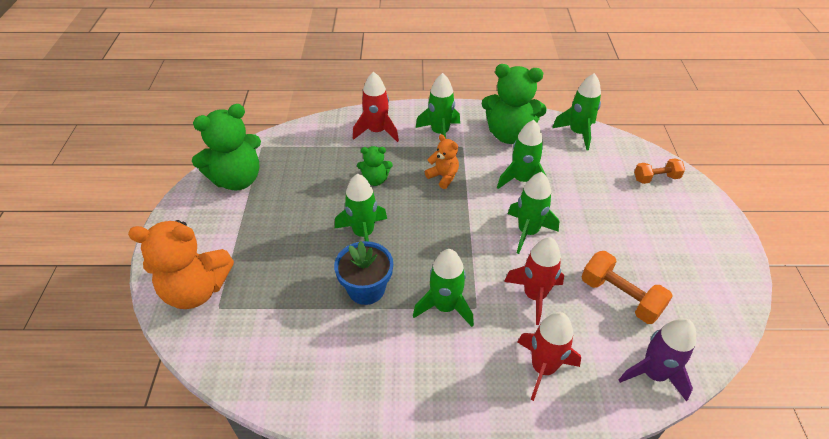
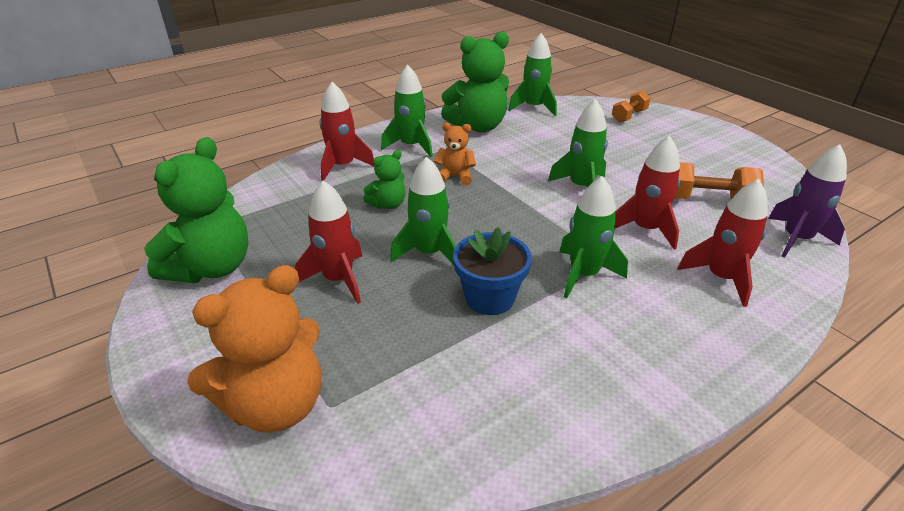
camera: 35 degrees left, 10 degrees down
(294, 225) = (338, 279): none -> red rocket
(521, 180) = (529, 153): green rocket -> none

